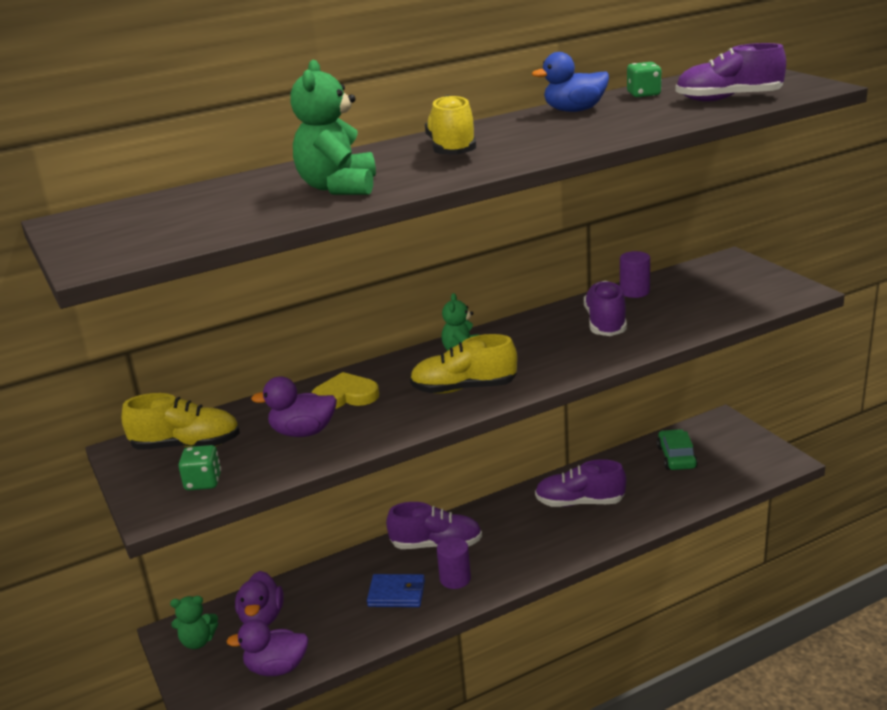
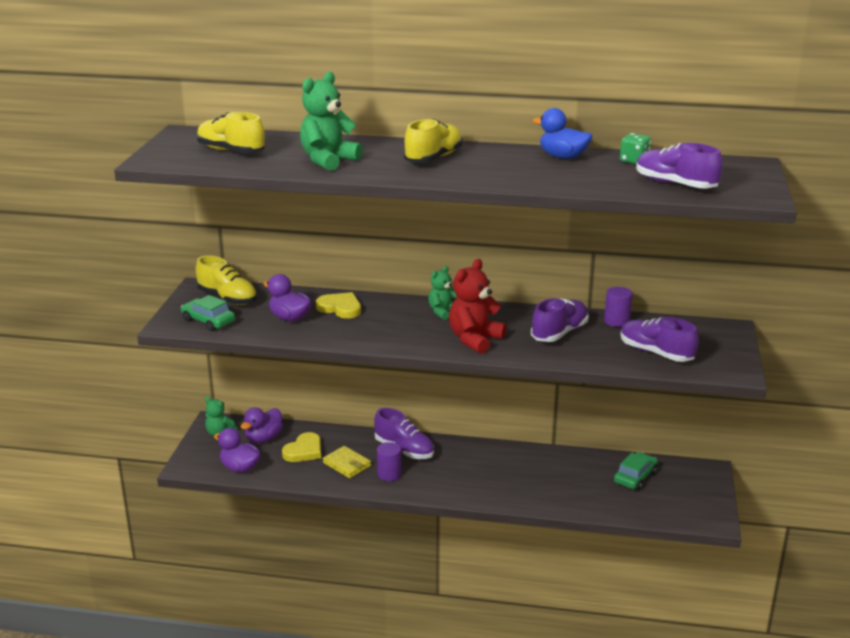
camera: 35 degrees right, 0 degrees up
(203, 482) = (208, 321): green dice -> green car
(328, 605) = (304, 451): none -> yellow heart
(396, 594) = (347, 464): blue wallet -> yellow wallet
(464, 388) = (408, 333): yellow shoe -> yellow shoe (231, 151)
(540, 364) = (474, 339): none -> red teddy bear
(579, 502) = (526, 471): purple shoe -> purple shoe (656, 353)

